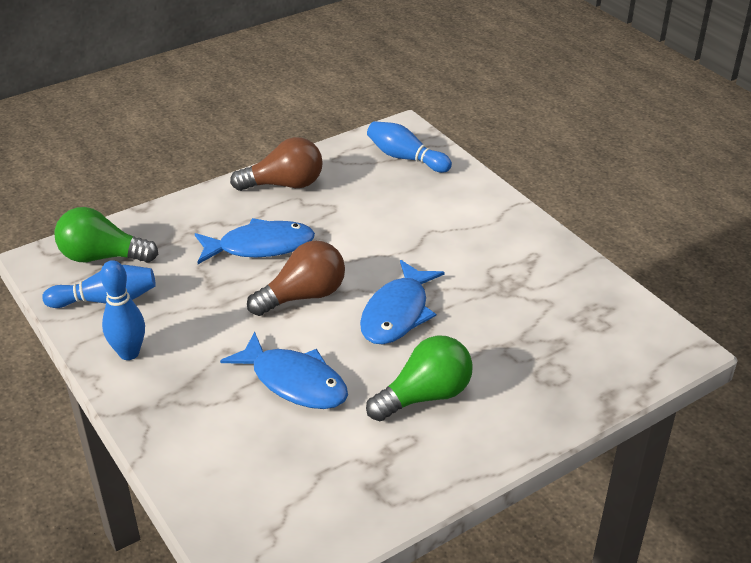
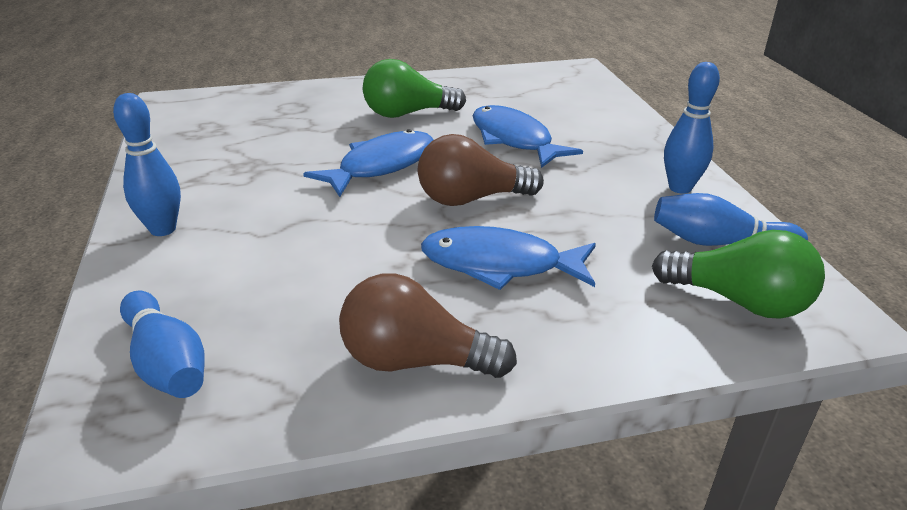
camera: 160 degrees left, 5 degrees down
(498, 219) = (163, 229): none -> blue bowling pin

